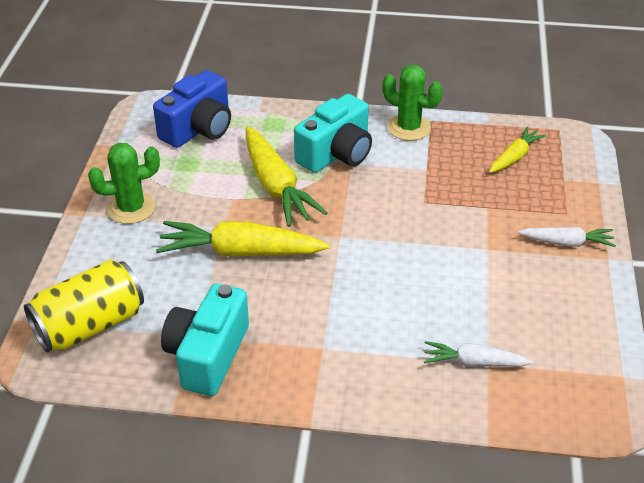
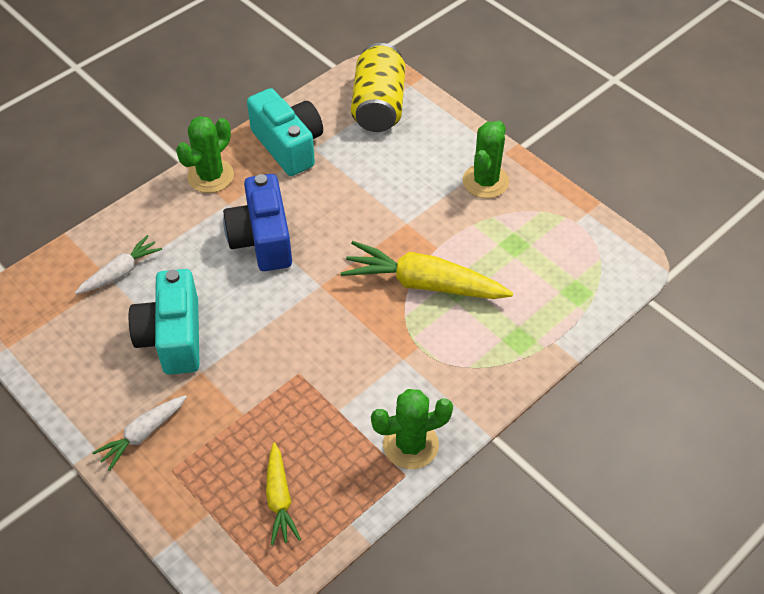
camera: 130 degrees right, 10 degrees up
(198, 129) = (561, 279): blue camera -> blue camera (262, 239)
(240, 252) = (368, 215): yellow carrot -> none
(305, 384) = (210, 176): none -> green cactus
(336, 154) = (427, 356): turquoise camera -> turquoise camera (173, 337)

